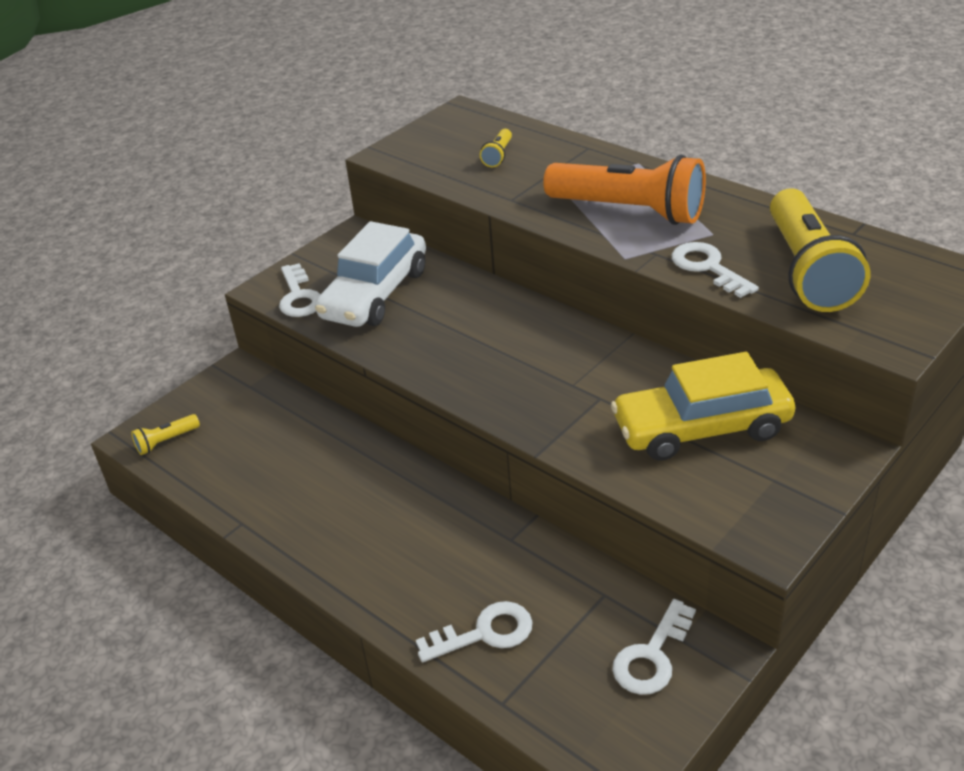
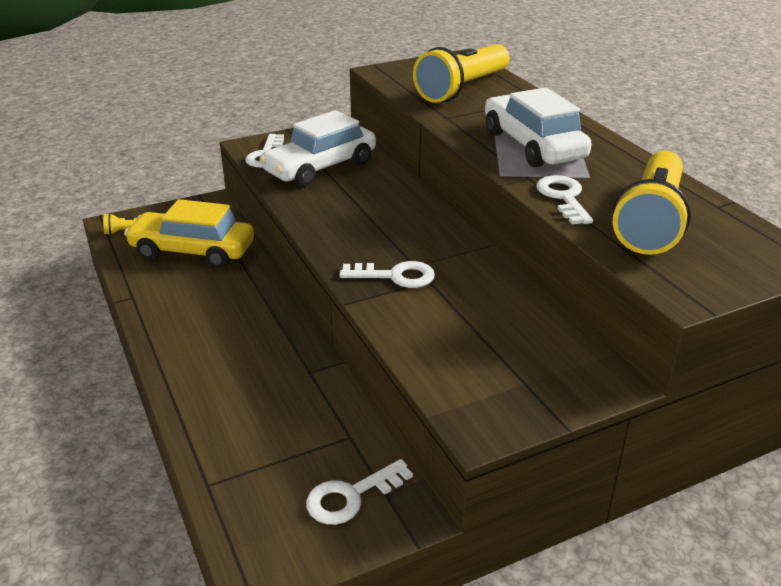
camera: 20 degrees right, 5 degrees down
(485, 633) = (236, 430): white key -> white key (396, 276)
(498, 156) = (462, 89): yellow flashlight -> yellow flashlight, size x2.42
(629, 211) = (533, 145): orange flashlight -> white car
(701, 428) = (494, 326): yellow car -> yellow car (193, 251)

